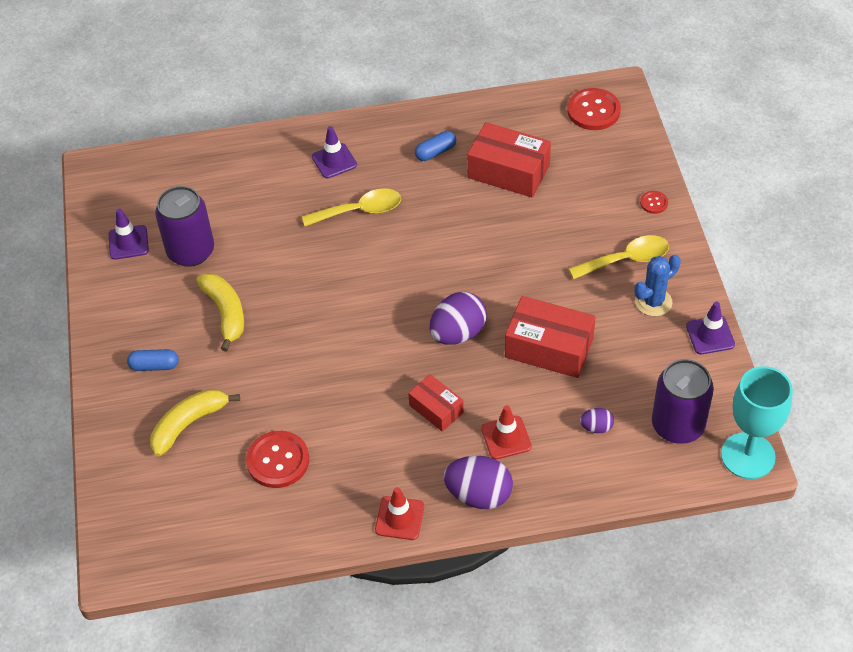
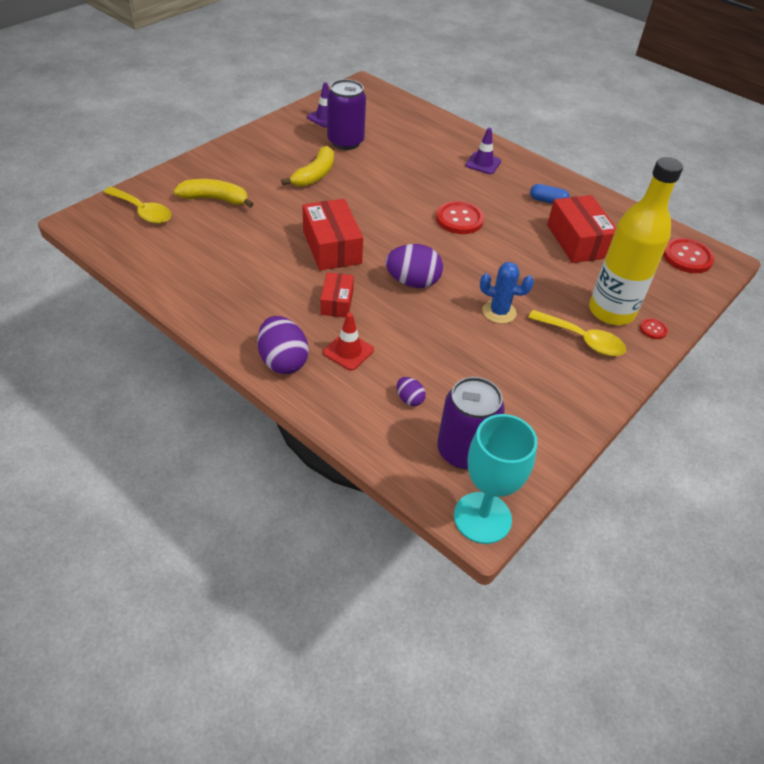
camera: 45 degrees right, 5 degrees down
(154, 366) = (246, 166): blue capsule -> none
(278, 460) = (221, 249): red button -> red button (459, 219)
(360, 211) = (458, 191): yellow spoon -> yellow spoon (143, 211)
(399, 518) = (225, 329): red traffic cone -> none
(549, 348) = (453, 336): red box -> red box (331, 247)
(612, 215) = (611, 311): none -> yellow bottle
(653, 302) = (563, 375): blue cactus -> blue cactus (499, 312)
(710, 335) = (573, 427): purple traffic cone -> none

